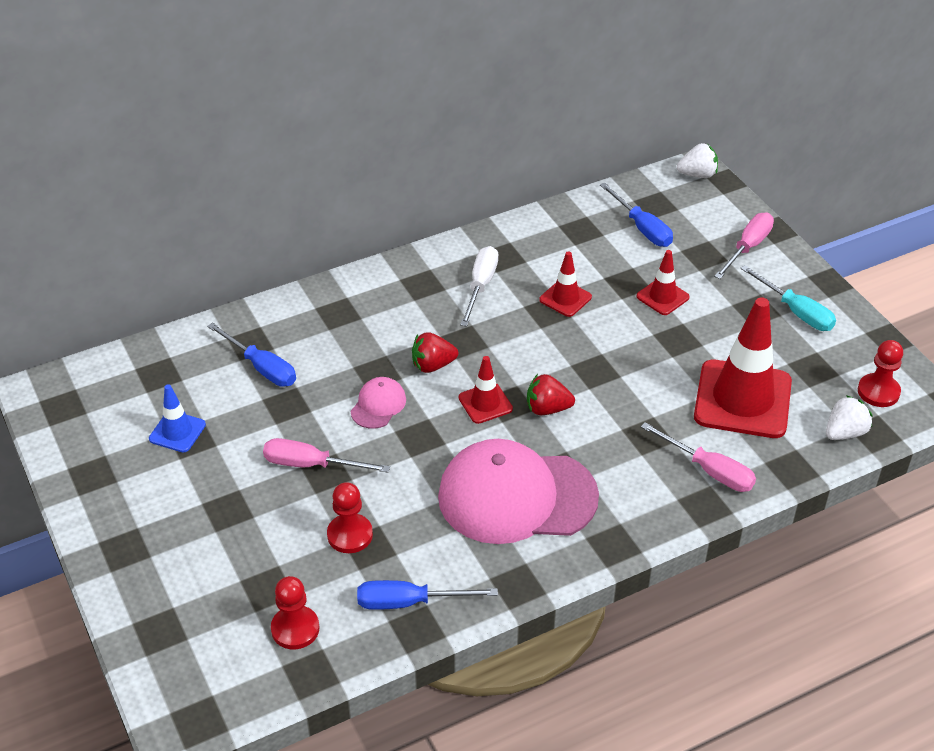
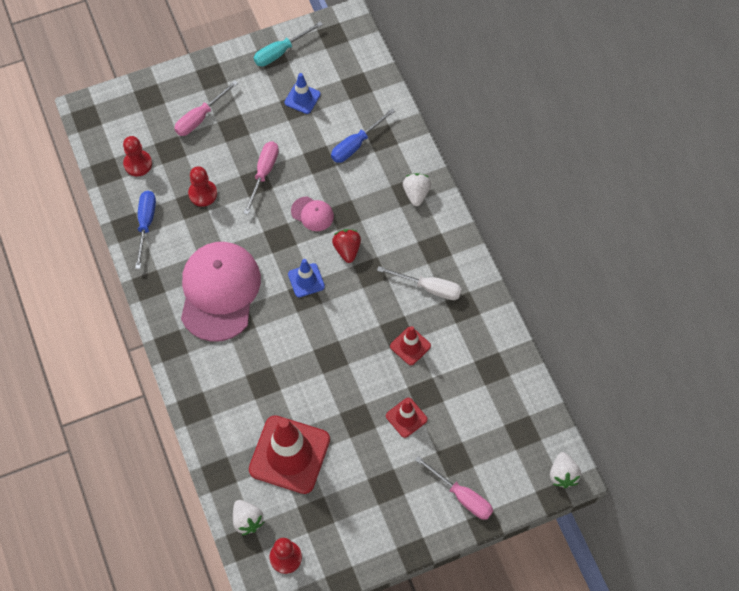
camera: 95 degrees right, 20 degrees up
(341, 304) = (416, 194): none -> white strawberry
(485, 403) = (306, 280): red traffic cone -> blue traffic cone
(547, 409) = (296, 319): red strawberry -> none
(642, 228) = (491, 416): blue screwdriver -> none
(709, 470) = (224, 417): pink screwdriver -> pink screwdriver (200, 117)
(796, 312) = (380, 517): turquoise screwdriver -> turquoise screwdriver (280, 52)

